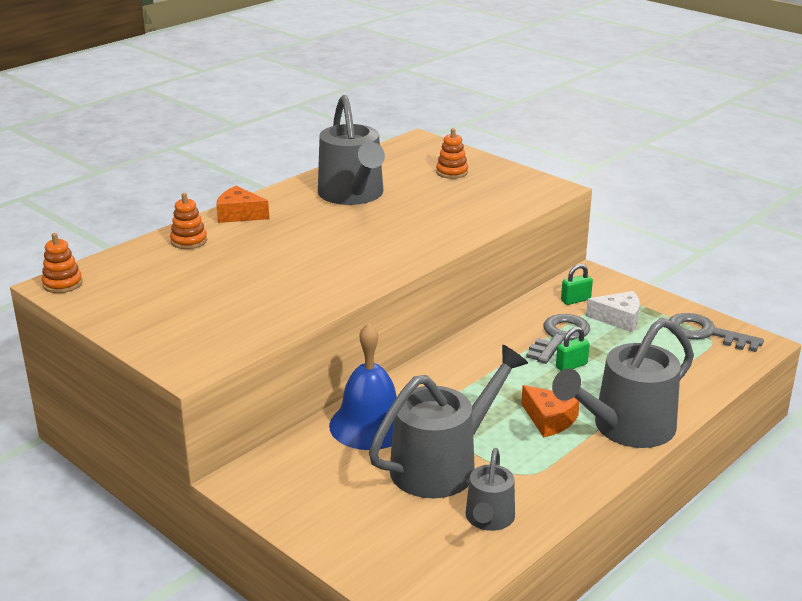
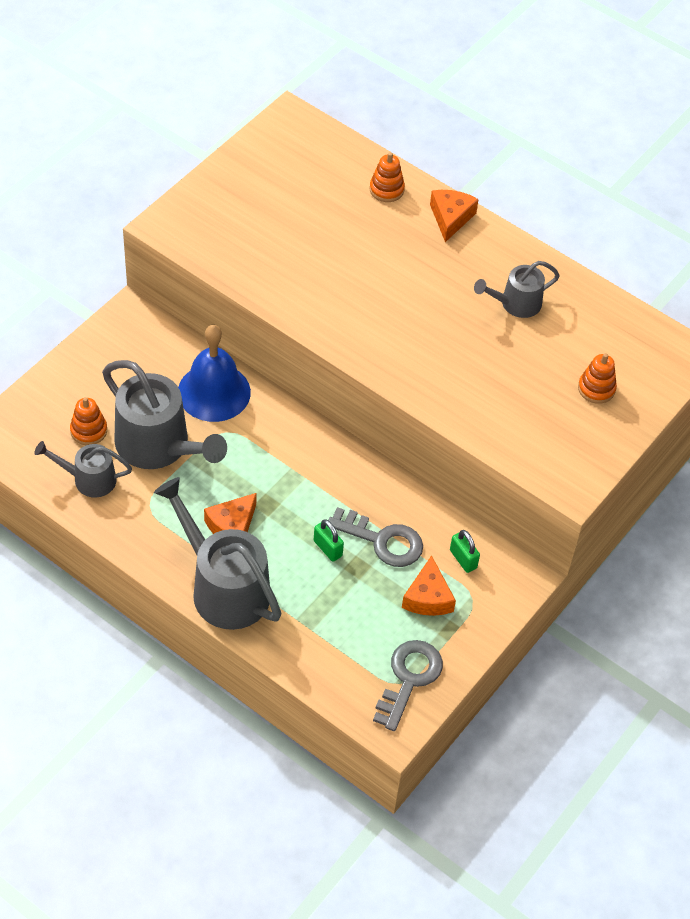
camera: 80 degrees right, 25 degrees up
(62, 284) = (293, 121): orange stacking toy -> orange stacking toy (89, 431)
(353, 195) = (516, 304): grey watering can -> grey watering can, size x0.55
(619, 319) = (428, 597): white cheese -> orange cheese

